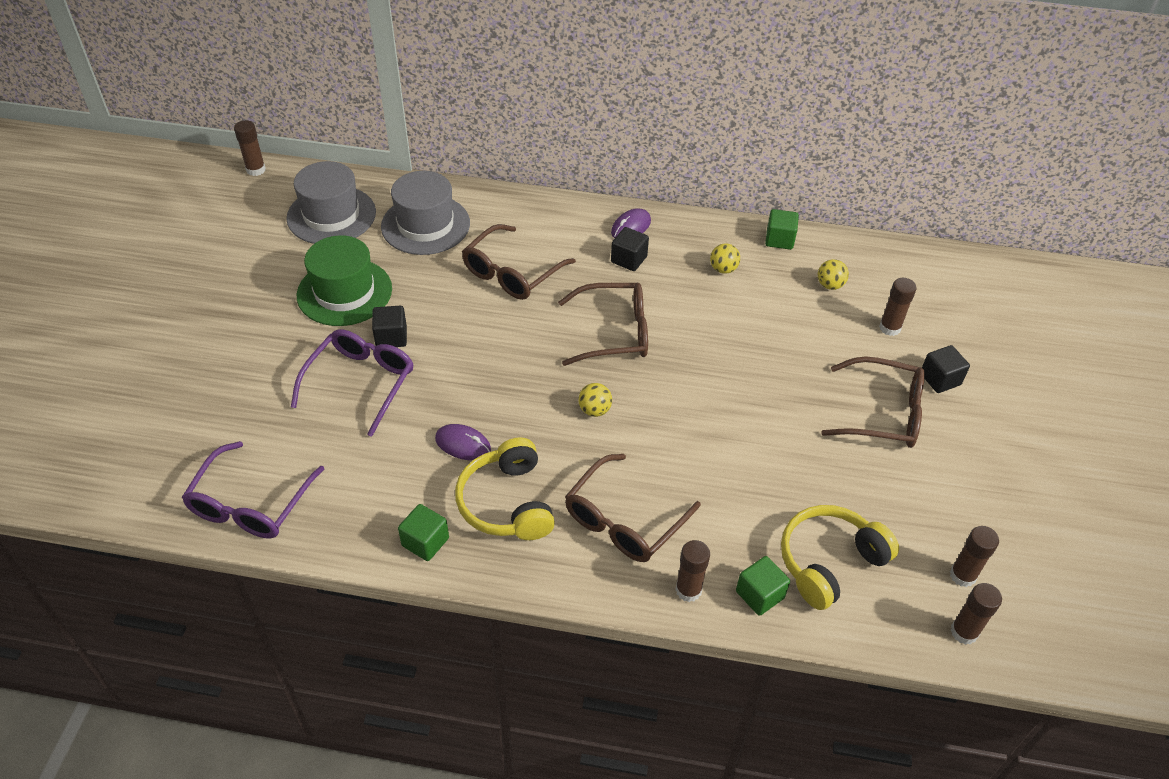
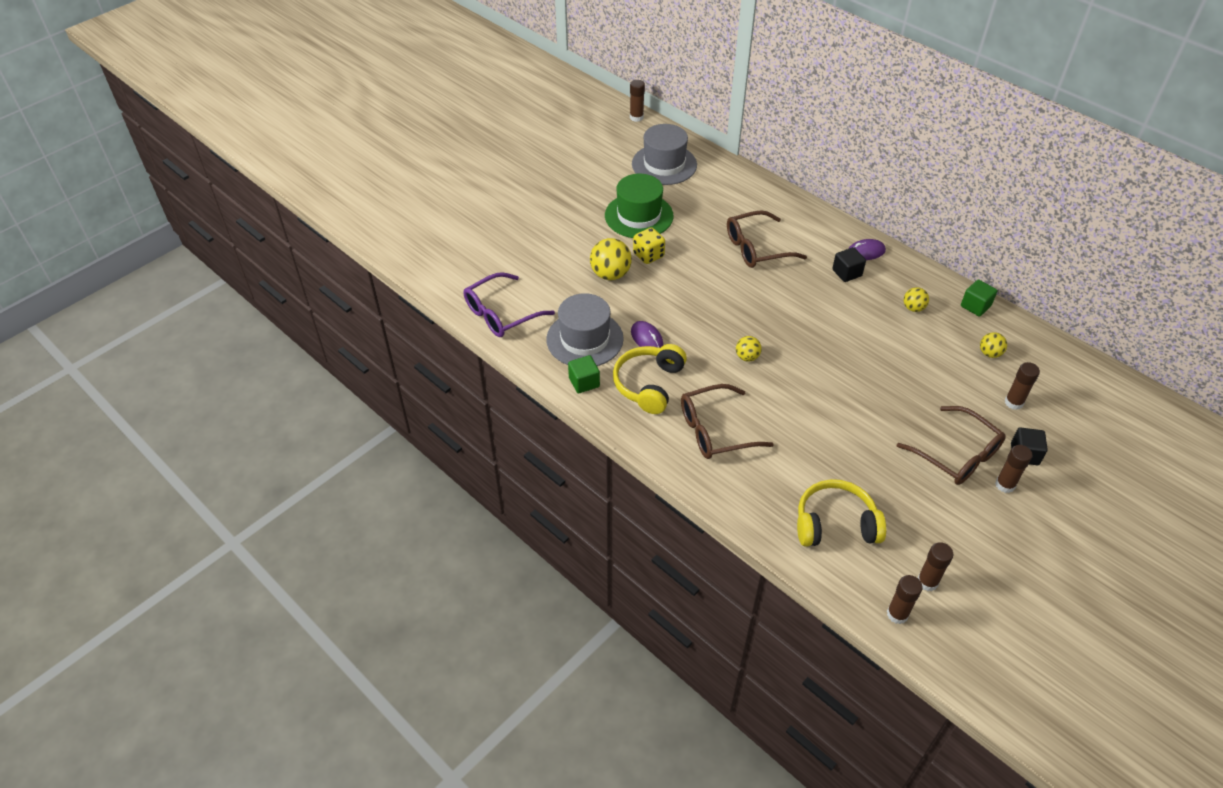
camera: 35 degrees right, 0 degrees up
(360, 383) = (610, 274): purple glasses -> yellow ball
(391, 337) = (648, 255): black cube -> yellow dice
(425, 225) = (721, 194): grey hat -> grey hat (584, 339)
(614, 332) = (798, 315): brown glasses -> none
(688, 590) = (725, 490): brown glue stick -> brown glue stick (1005, 485)
(759, 595) = (770, 517): green cube -> none

